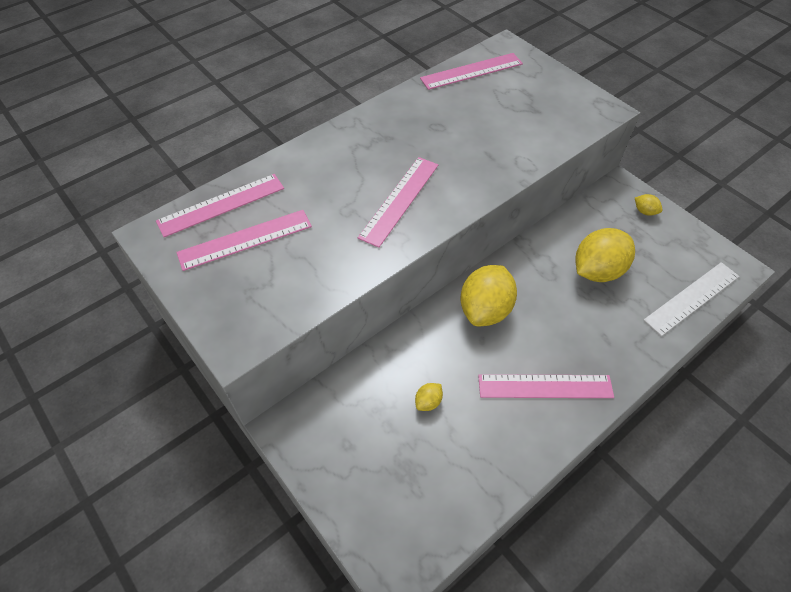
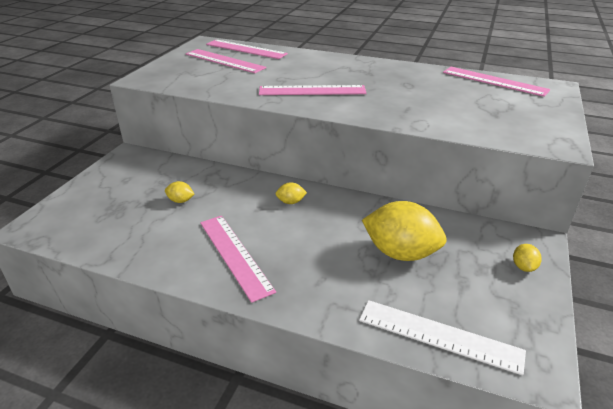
camera: 60 degrees right, 20 degrees down
(485, 309) = (291, 202): yellow lemon -> yellow lemon, size x0.43

